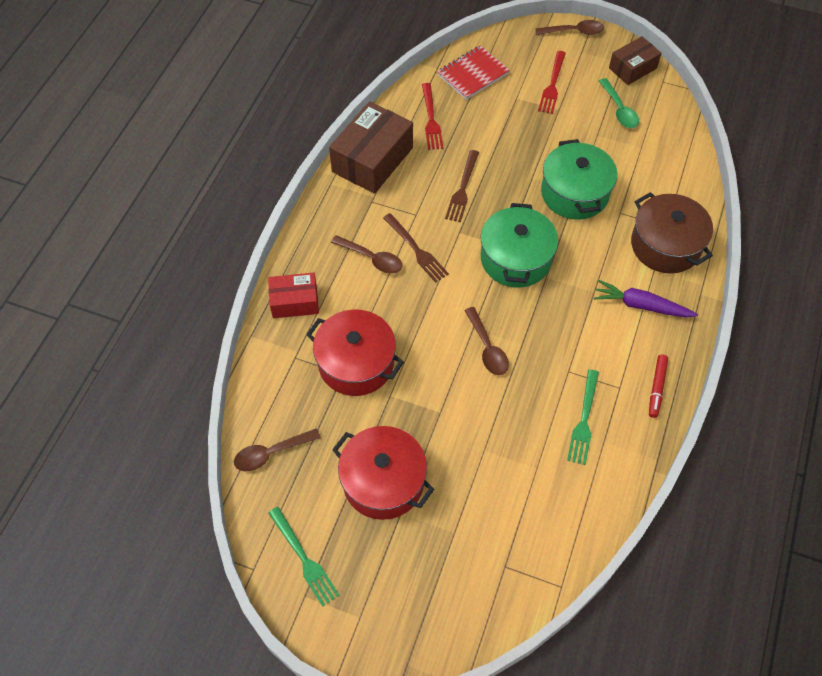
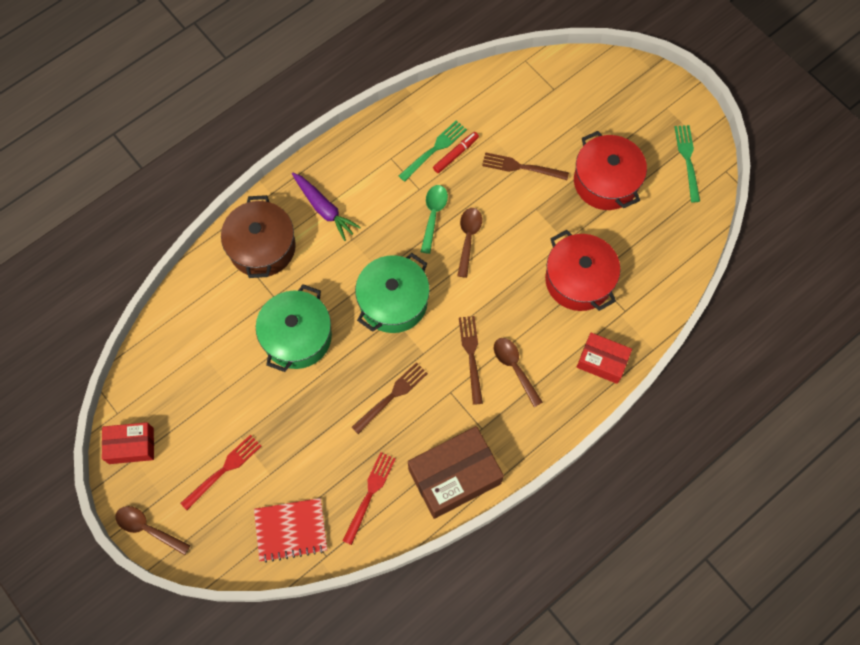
camera: 150 degrees left, 10 degrees up
(271, 453) = (679, 243): brown spoon -> none
(482, 449) = (521, 167): none -> brown fork
(619, 110) = (186, 403): green spoon -> green spoon (433, 215)
(632, 68) = (131, 446): brown box -> red box
(657, 388) = (364, 144): red marker -> red marker (455, 154)

